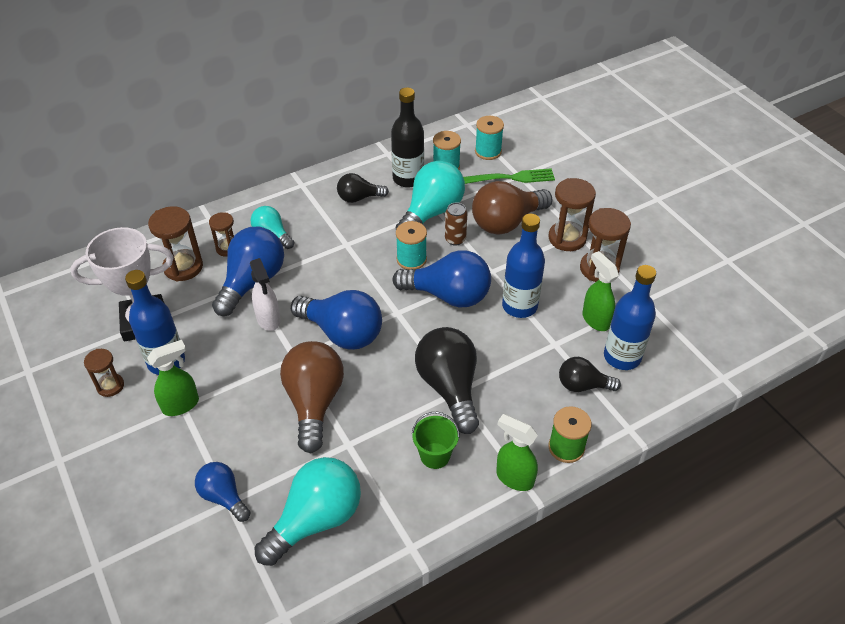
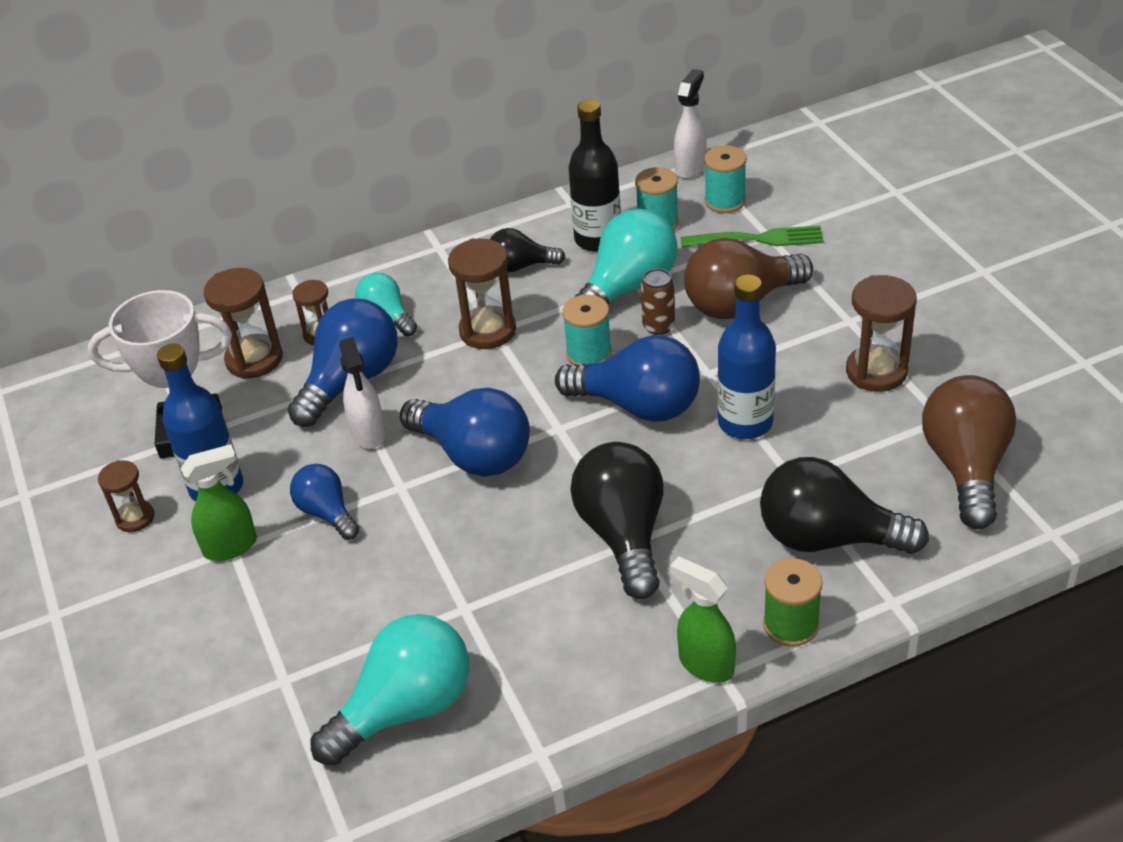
camera: 10 degrees right, 5 degrees down
(223, 497) = (277, 672): blue light bulb -> blue light bulb (327, 513)
(314, 402) = (421, 549): brown light bulb -> brown light bulb (966, 467)
(435, 455) = (590, 628): green bucket -> none
(463, 128) = (690, 167): none -> white spray bottle
(567, 238) = (831, 327): brown hourglass -> brown hourglass (488, 331)
(582, 385) = (828, 538): black light bulb -> black light bulb, size x1.74
(595, 319) = (860, 445): green spray bottle -> none
(622, 357) = (895, 499): blue bottle -> none

